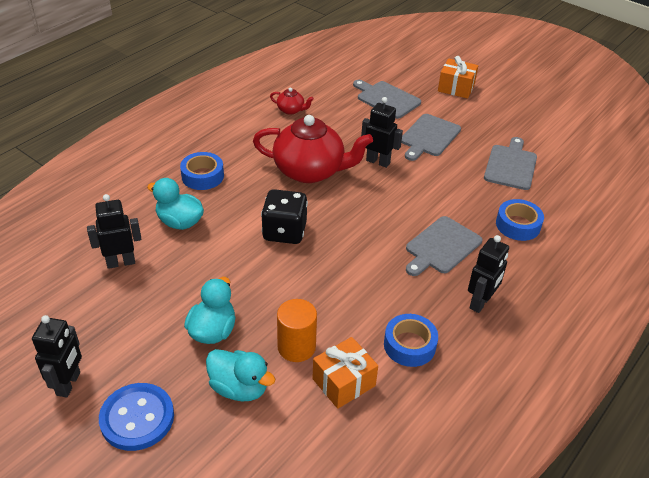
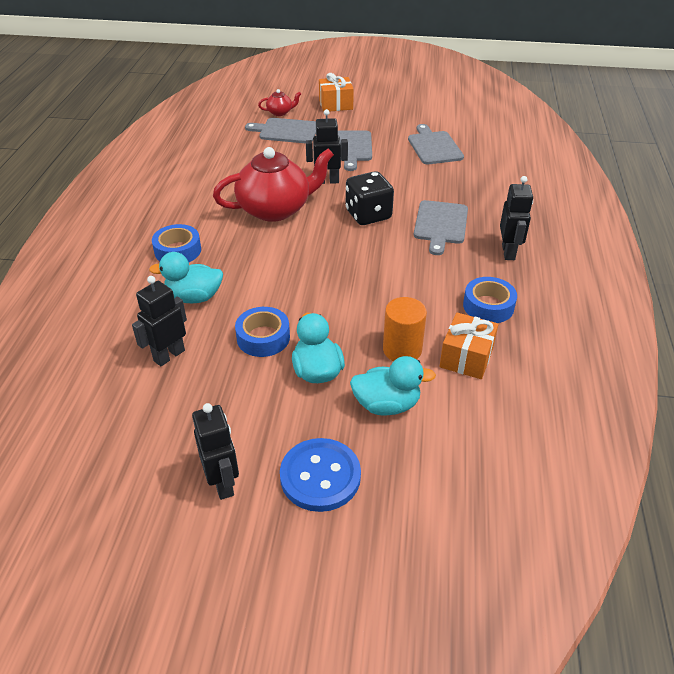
camera: 30 degrees left, 0 degrees up
(284, 232) = (301, 265): black dice -> black dice (368, 215)
(291, 110) = (209, 167): red teapot -> red teapot (280, 112)
(518, 225) = (480, 187): blue tape -> blue tape (263, 338)

